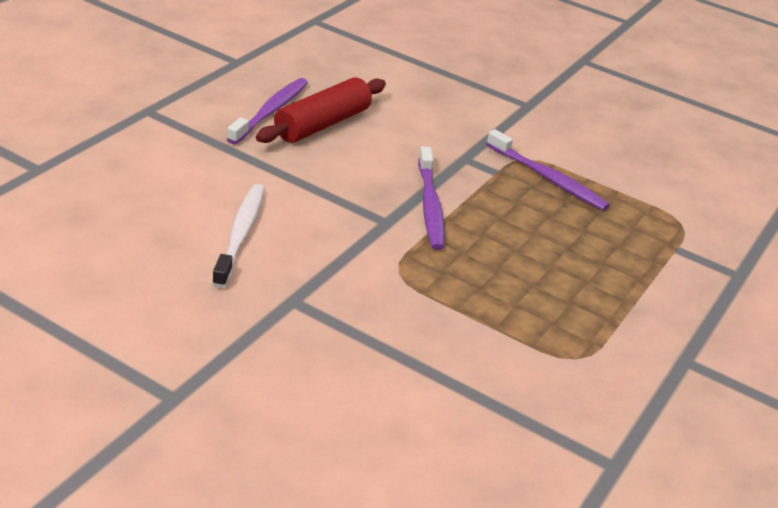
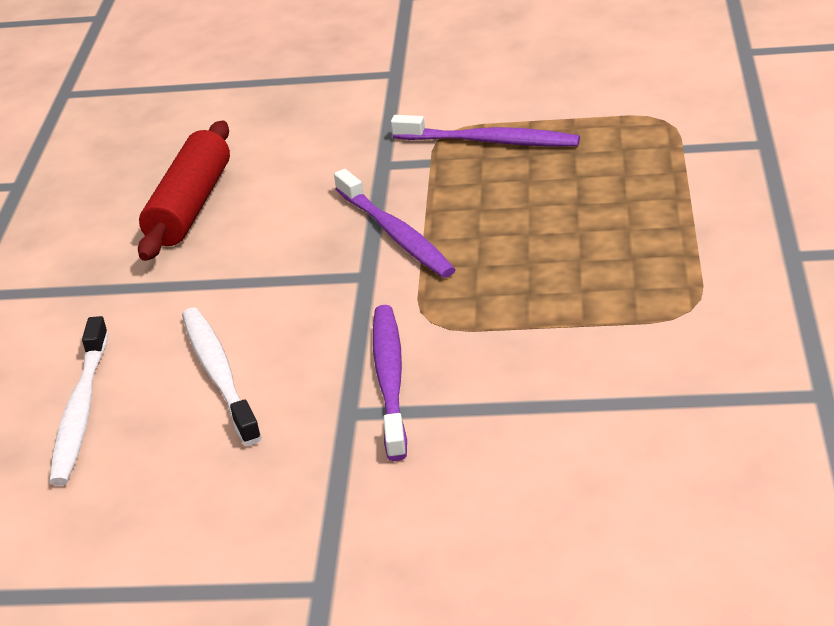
camera: 20 degrees left, 0 degrees up
(142, 212) = (80, 411): none -> white toothbrush
(270, 111) = (116, 222): purple toothbrush -> purple toothbrush (390, 380)

